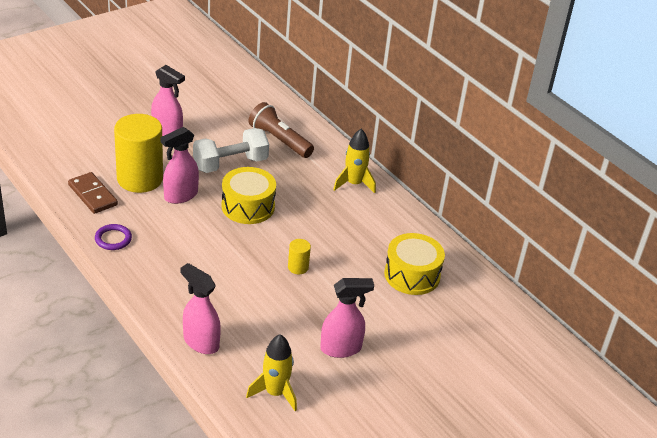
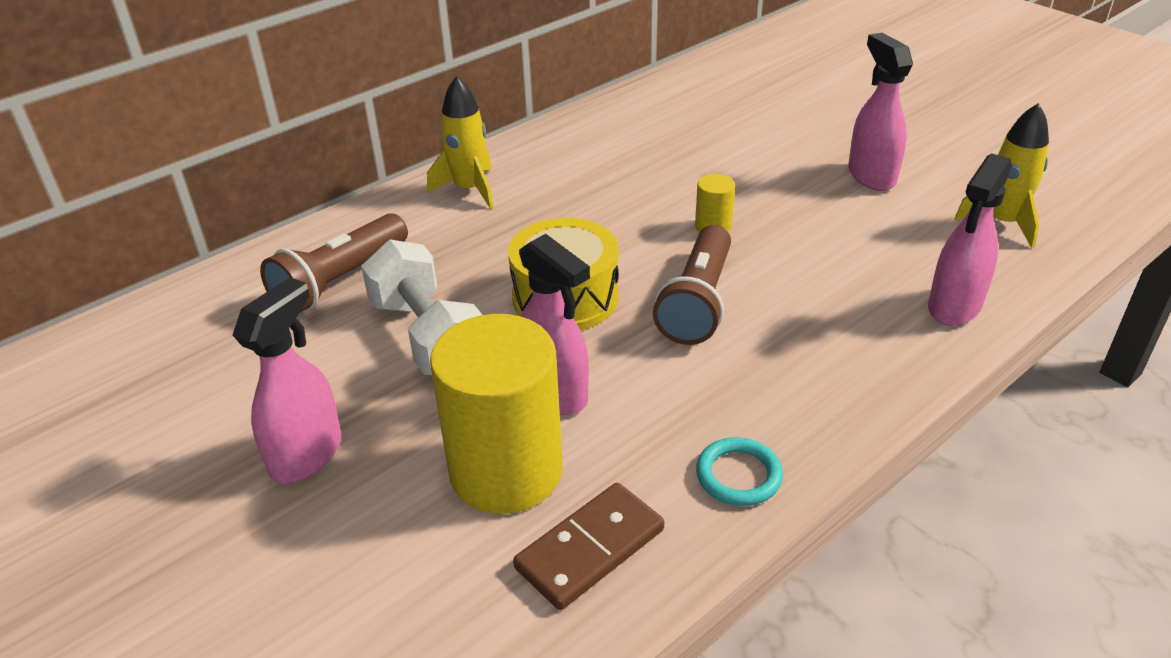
camera: 90 degrees left, 0 degrees up
(113, 239) = (738, 475): purple ring -> turquoise ring
(232, 249) = (697, 302): none -> brown flashlight
(412, 275) = (682, 130): yellow drum -> none

